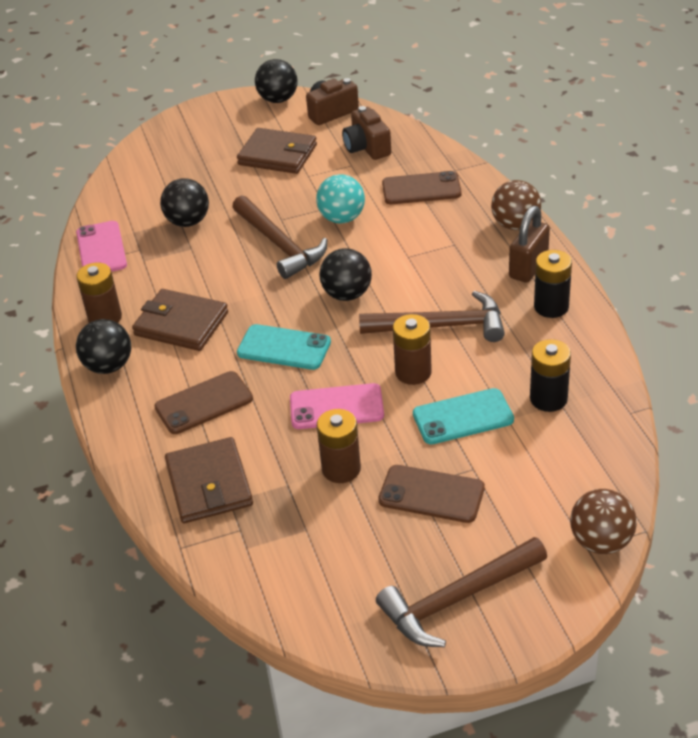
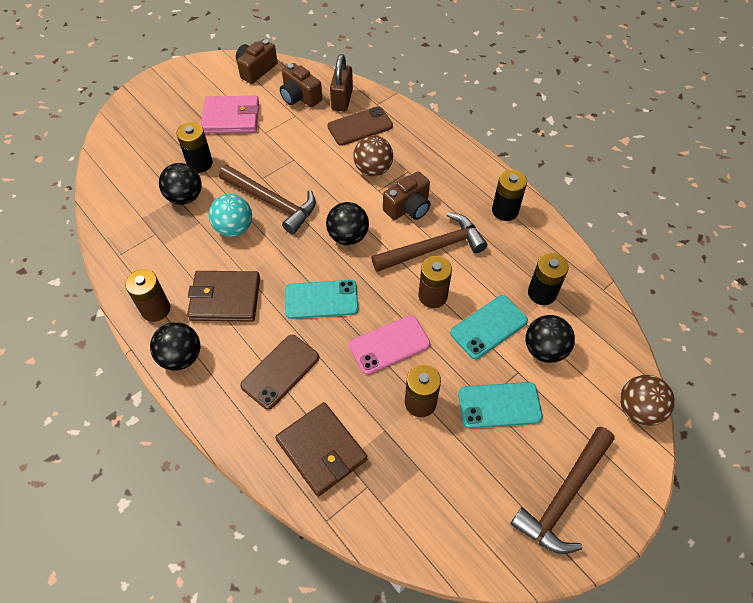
camera: 25 degrees left, 15 degrees up
(101, 249) = (121, 241): pink phone -> none
(220, 193) = (200, 163): none -> black battery
(277, 155) = (231, 117): brown wallet -> pink wallet
(278, 99) = (207, 65): black ball -> black ball (544, 350)
(342, 218) = (311, 166): turquoise ball -> turquoise ball (234, 228)
(431, 494) = (499, 405): brown phone -> turquoise phone
(434, 280) = (408, 207): none -> brown camera
(515, 225) = (445, 144): brown ball -> brown ball (373, 170)
(528, 267) = (472, 180): brown padlock -> brown padlock (342, 100)

